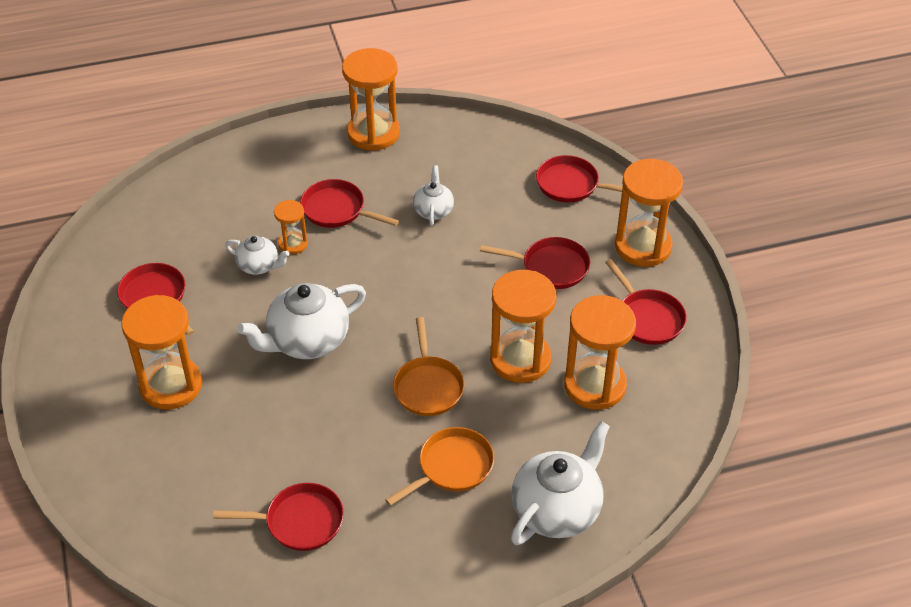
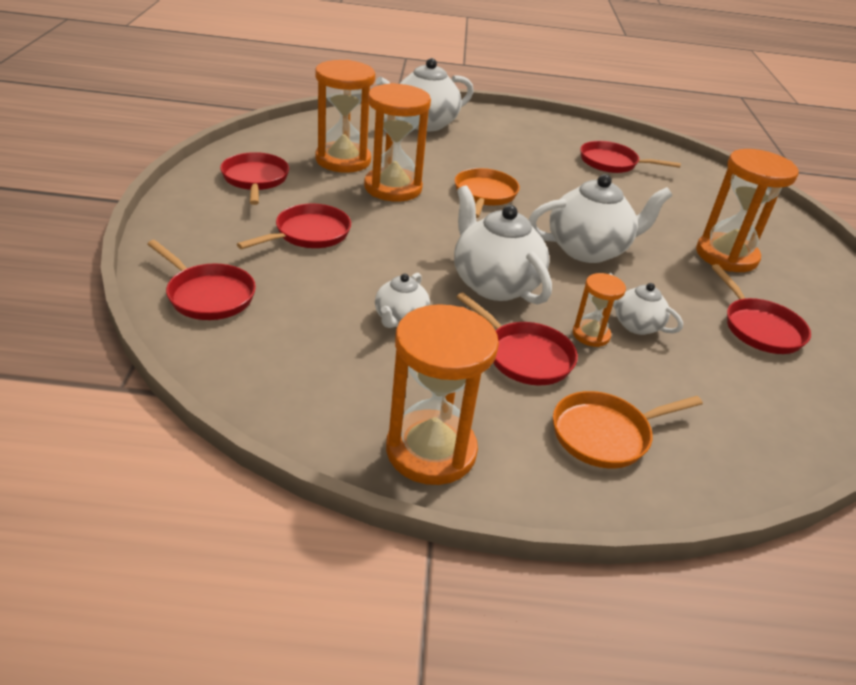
camera: 165 degrees left, 10 degrees down
(379, 268) = (494, 284): none -> white teapot
(451, 467) = (488, 156): orange pan -> orange pan (605, 434)
(550, 267) = (308, 234): red pan -> red pan turned 105 degrees clockwise
(643, 246) = (196, 222): orange hourglass -> none

